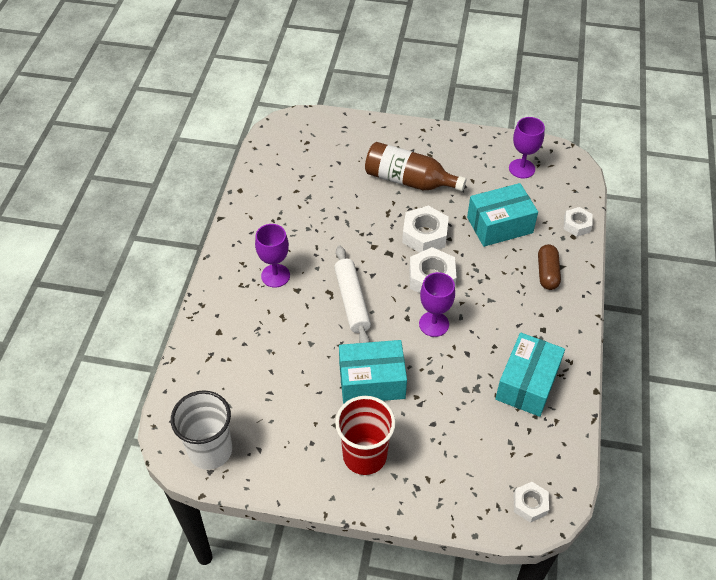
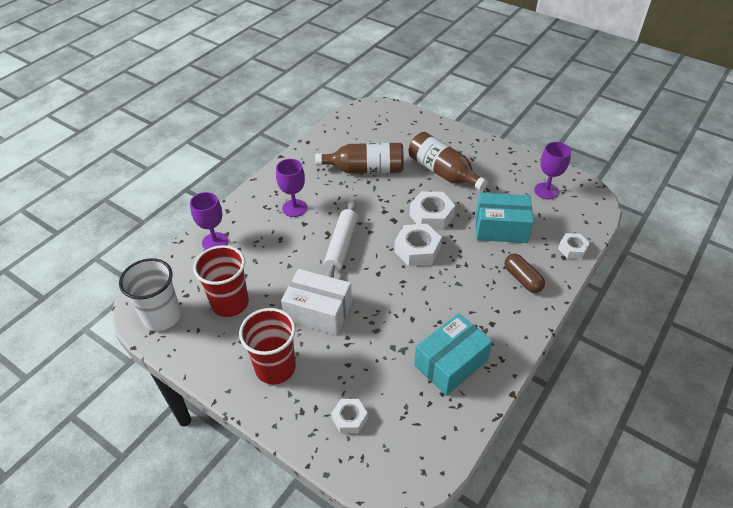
camera: 25 degrees right, 5 degrees down
(274, 407) = (230, 303): none -> red cup
(325, 204) = (365, 169): none -> brown bottle
(372, 381) = (318, 311): turquoise box -> white box
(434, 324) = (397, 285): purple goblet -> purple goblet (215, 242)
(530, 504) = (392, 468): white nut -> white nut (349, 418)
(547, 273) = (522, 279): brown capsule -> brown capsule turned 60 degrees counterclockwise

